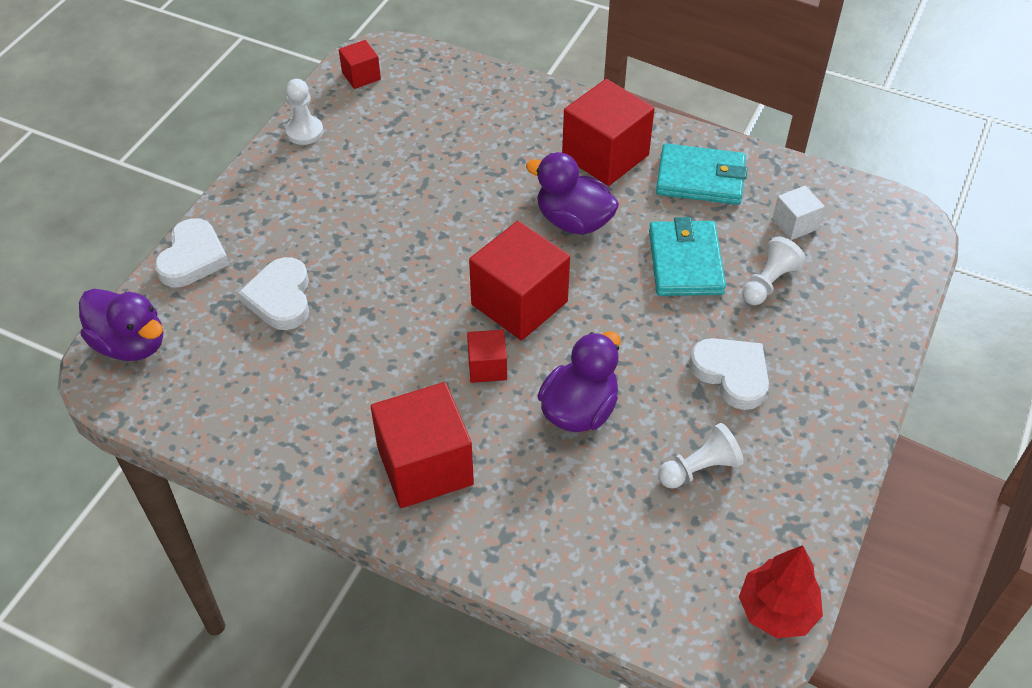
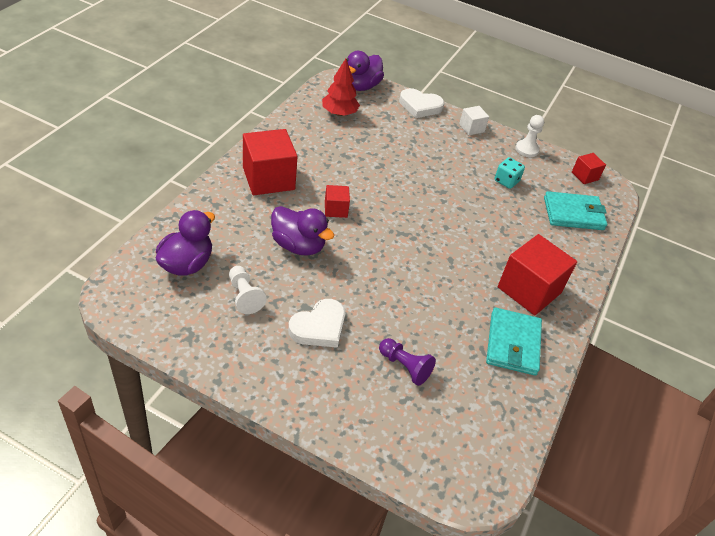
camera: 85 degrees right, 5 degrees down
(280, 298) = (391, 134): white heart -> none
(385, 161) = (506, 181): none -> turquoise dice
(519, 303) = (386, 229): red cube -> none
(573, 221) = (460, 264): purple duck -> purple duck (186, 264)
(685, 262) = (424, 319): turquoise wallet -> turquoise wallet (573, 214)
(768, 282) = (405, 367): white pawn -> purple pawn
(777, 610) = (133, 315): red tree -> red tree (339, 113)
(795, 224) = (468, 398): white cube -> white cube (471, 128)

